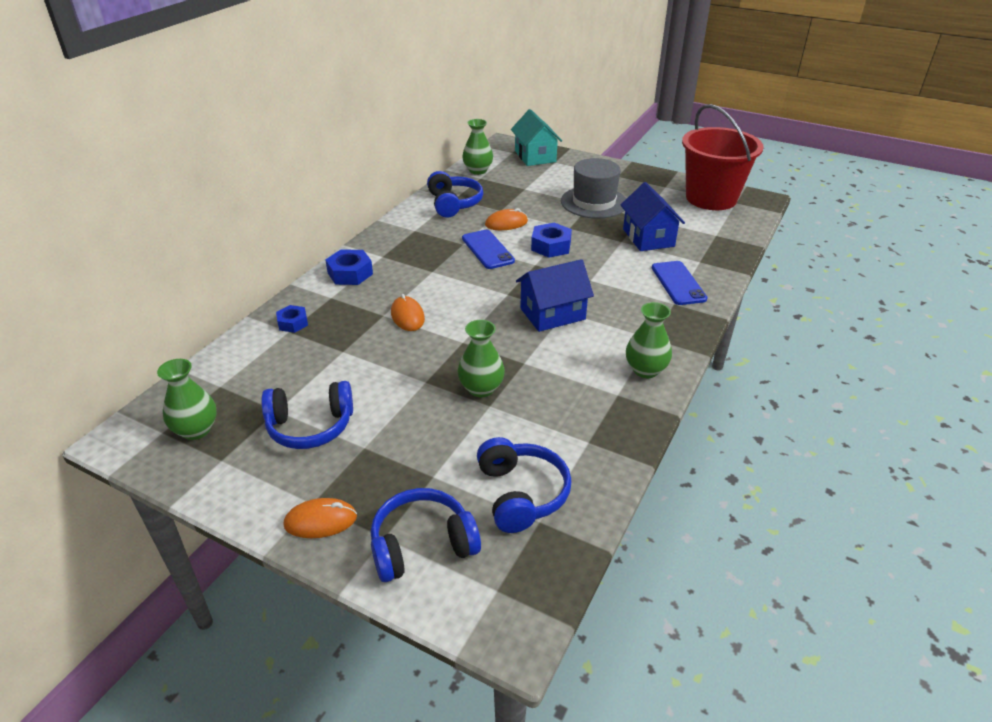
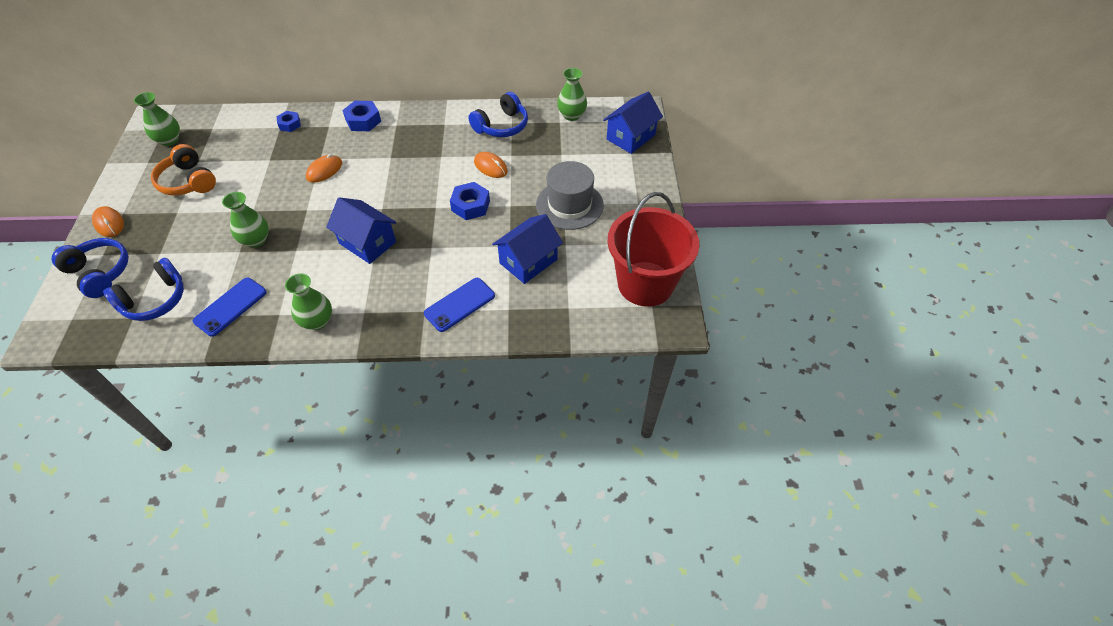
camera: 60 degrees right, 15 degrees up
(310, 426) = (188, 181): blue headphones -> orange headphones
(487, 249) = (441, 173): blue phone -> blue phone (230, 307)
(535, 156) = (630, 137): turquoise house -> blue house

